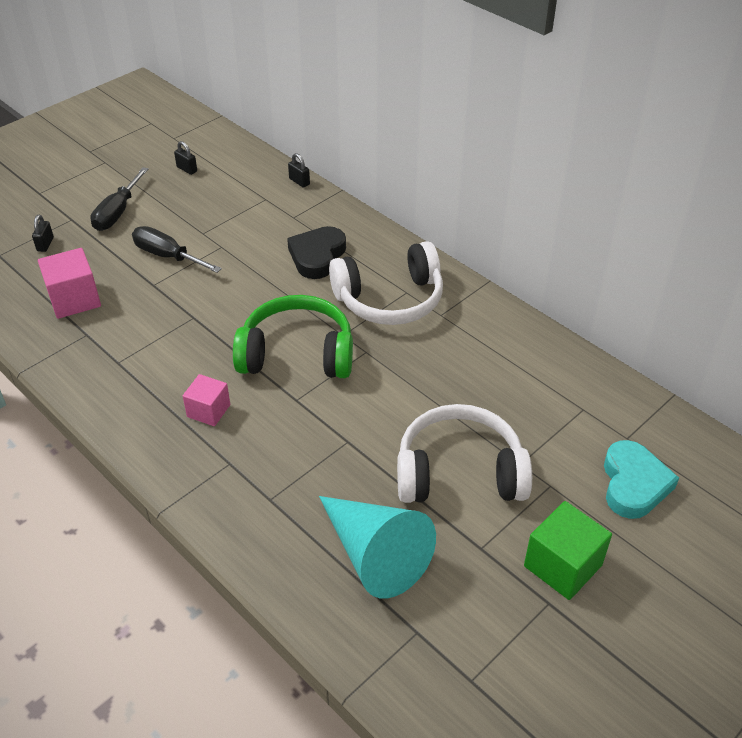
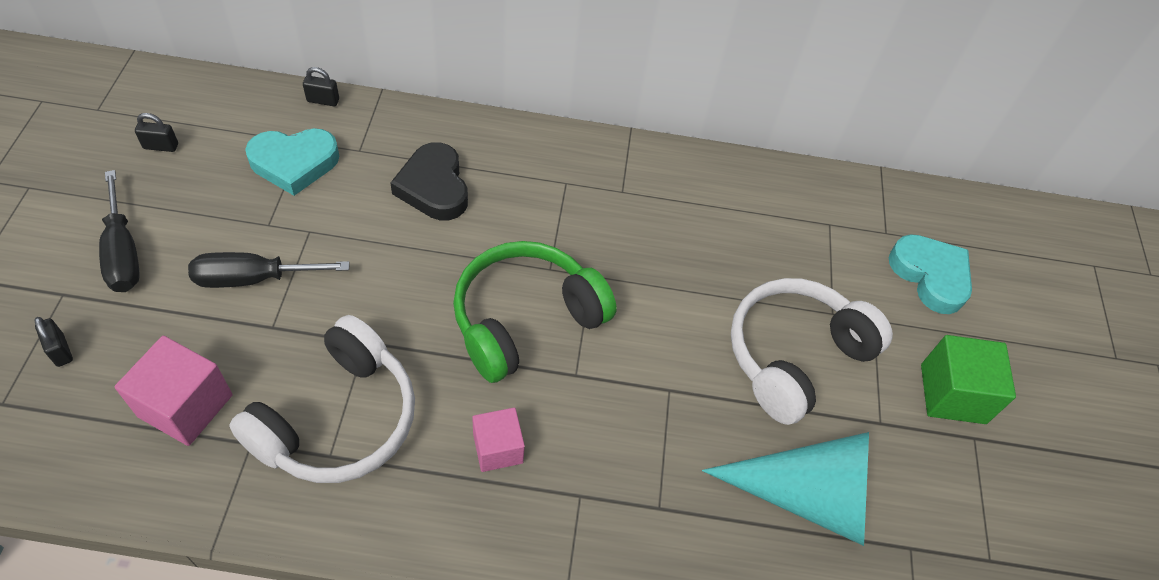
camera: 45 degrees left, 10 degrees up
(249, 208) = (294, 163): none -> turquoise heart
(390, 299) = (558, 200): white headphones -> white headphones (338, 419)

